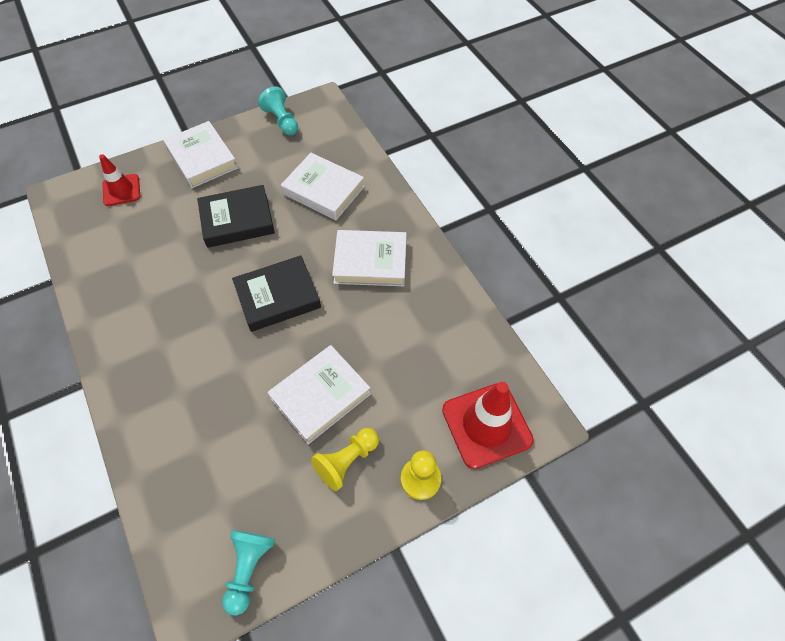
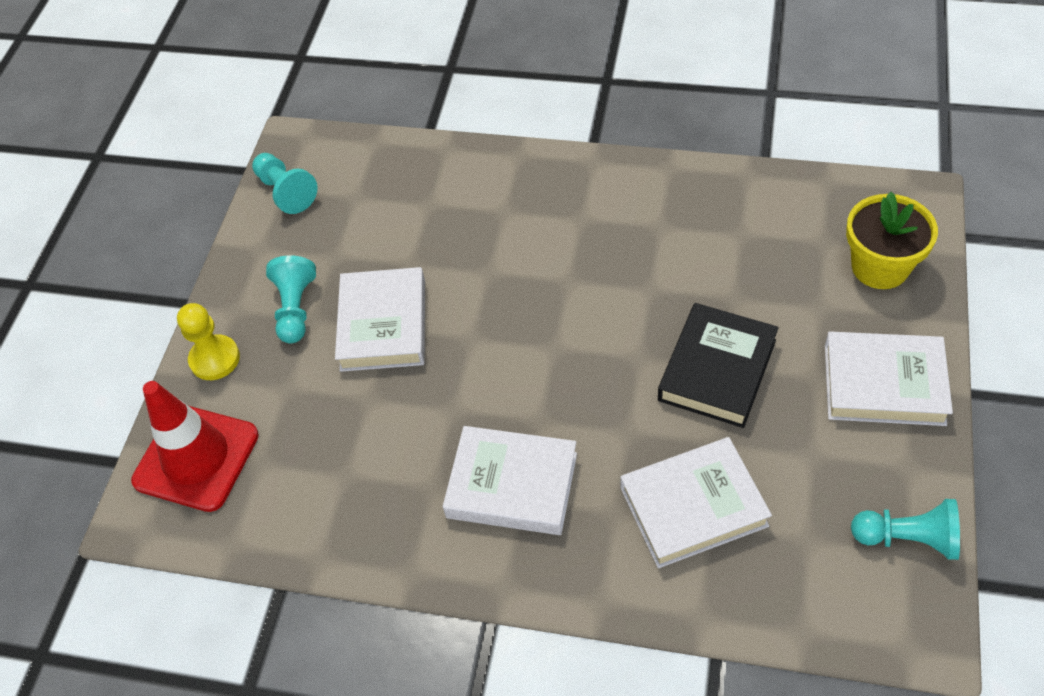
camera: 135 degrees right, 5 degrees down
(121, 190) = (880, 267): red traffic cone -> yellow flower pot
(278, 297) = (549, 352): black book -> none
(347, 461) = (295, 309): yellow pawn -> turquoise pawn
(370, 262) = (512, 485): white book -> white book turned 60 degrees clockwise

